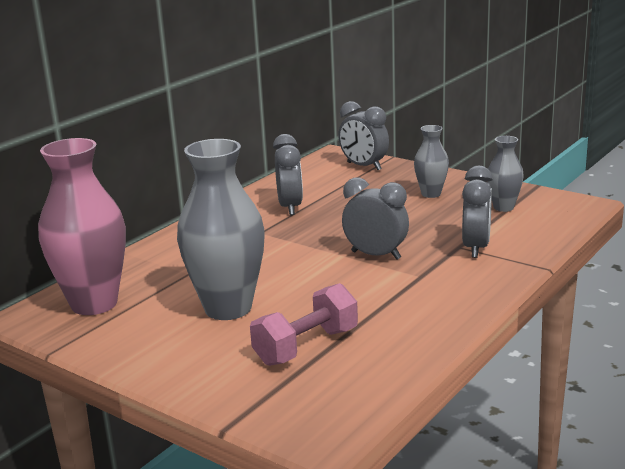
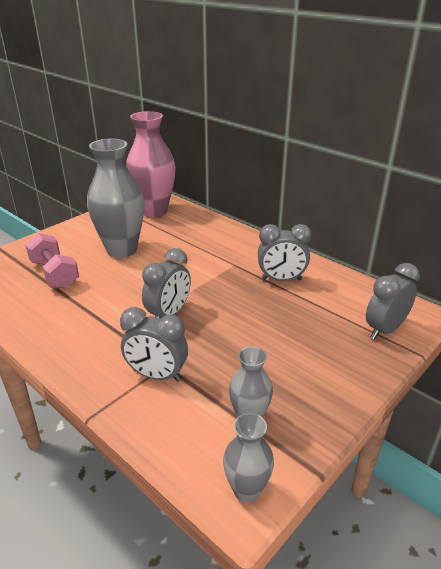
camera: 95 degrees right, 10 degrees up
(431, 194) = (299, 367): grey vase -> grey vase (246, 490)

